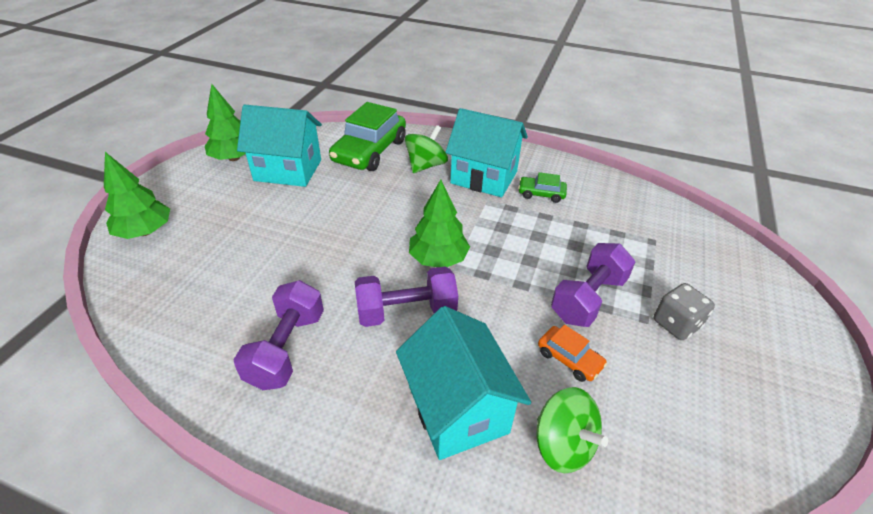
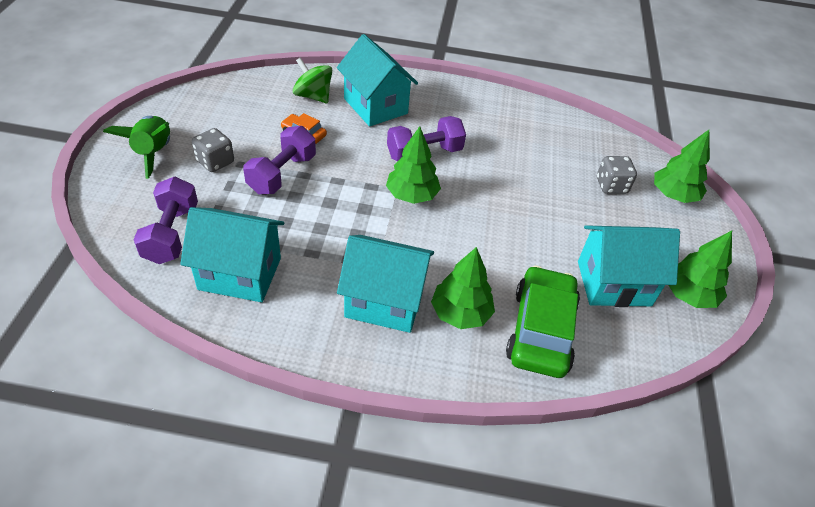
camera: 165 degrees right, 5 degrees up
(204, 248) = (611, 186): none -> grey dice
(287, 349) = (494, 126): purple dumbbell -> purple dumbbell (171, 234)
(426, 165) = (460, 313): green spinning top -> green tree
(541, 194) = (314, 283): green car -> none
(606, 206) = (240, 274): none -> turquoise house
(763, 345) = (153, 153): none -> green rocket

